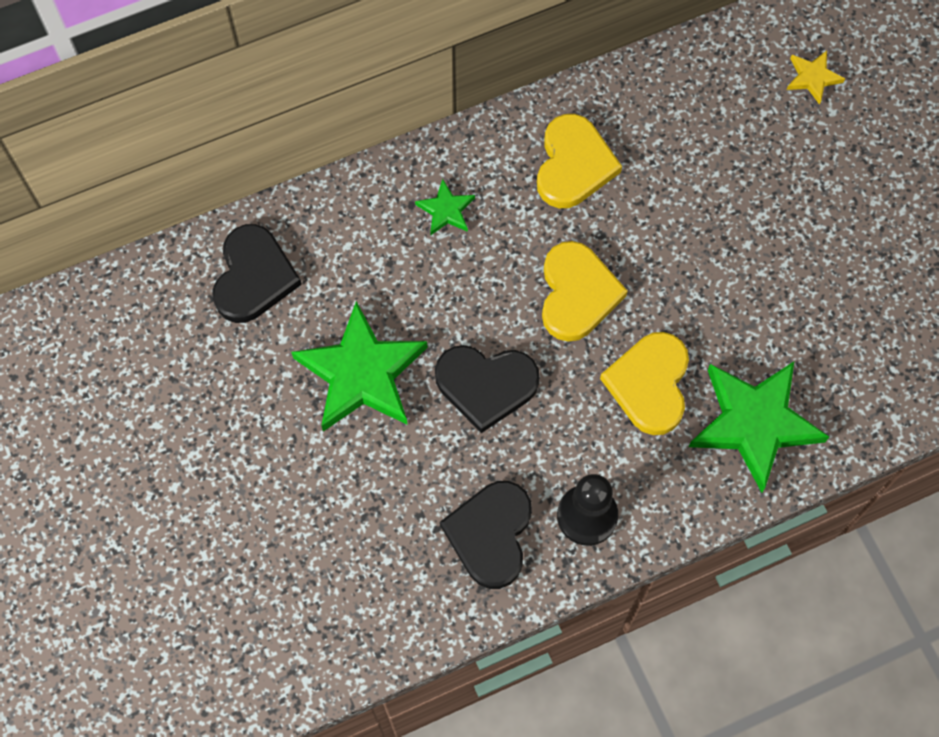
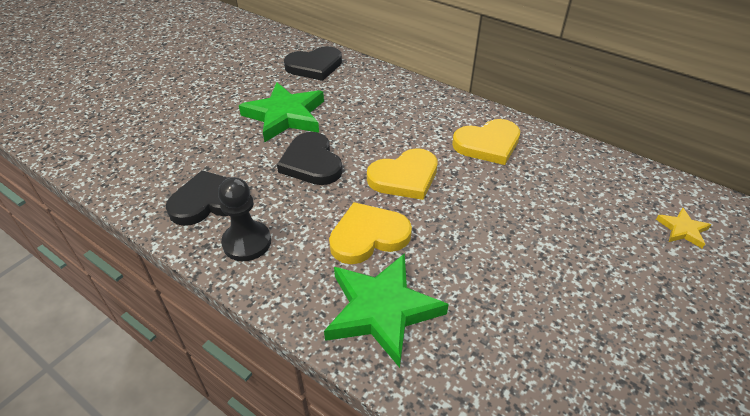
camera: 60 degrees right, 25 degrees down
(446, 210) = (409, 109): green star -> none

